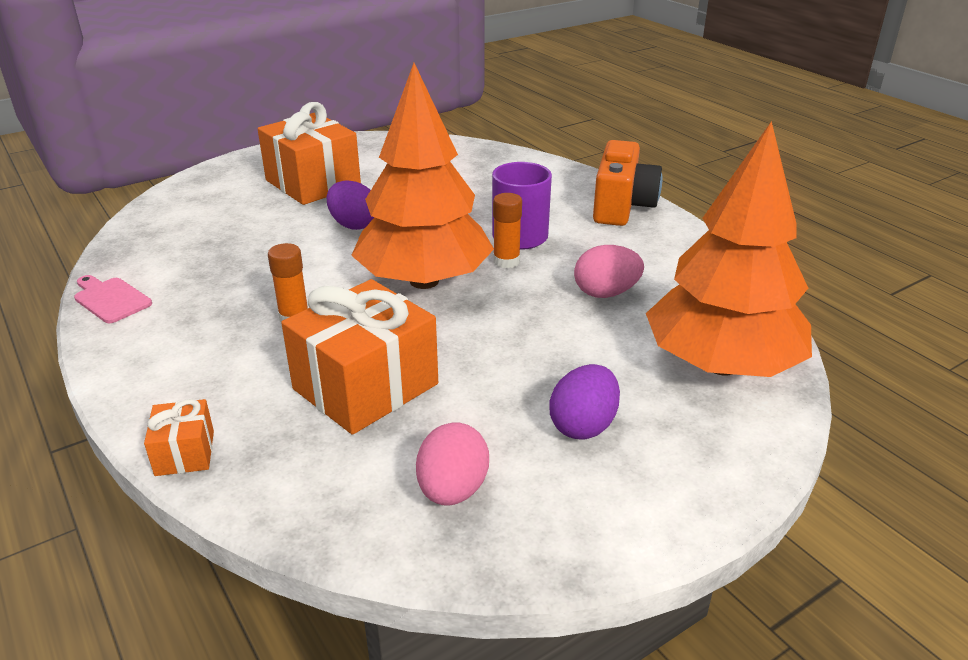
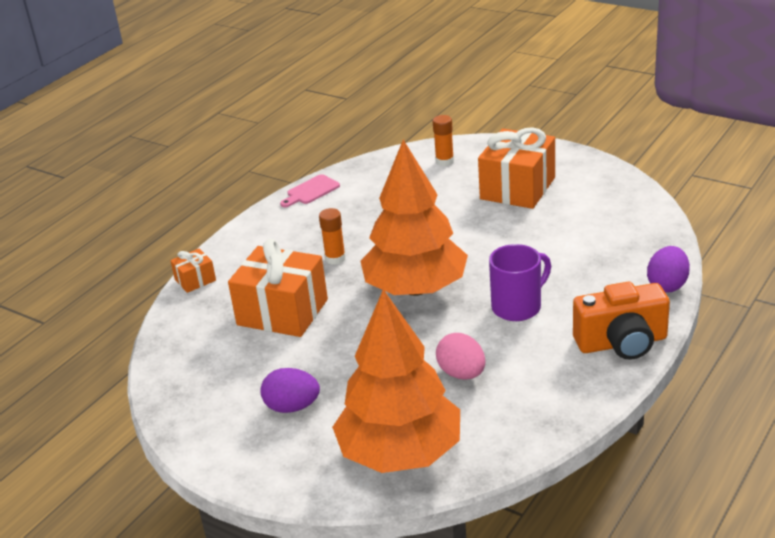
camera: 70 degrees right, 0 degrees up
(110, 299) = (311, 191): pink cutting board -> pink cutting board turned 150 degrees counterclockwise
(353, 225) = (469, 230): purple egg -> purple egg (667, 285)
(452, 490) = (209, 376): pink egg -> none
(506, 261) = (472, 314): orange glue stick -> orange glue stick (444, 161)

